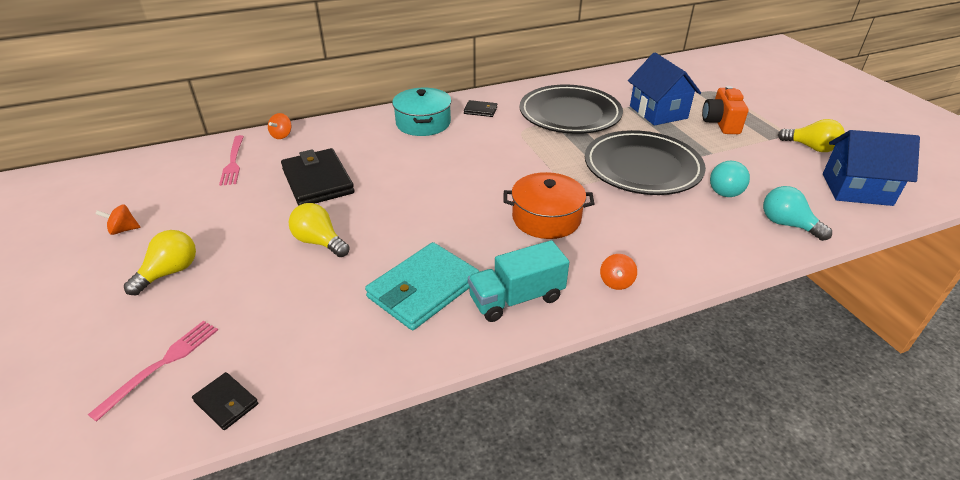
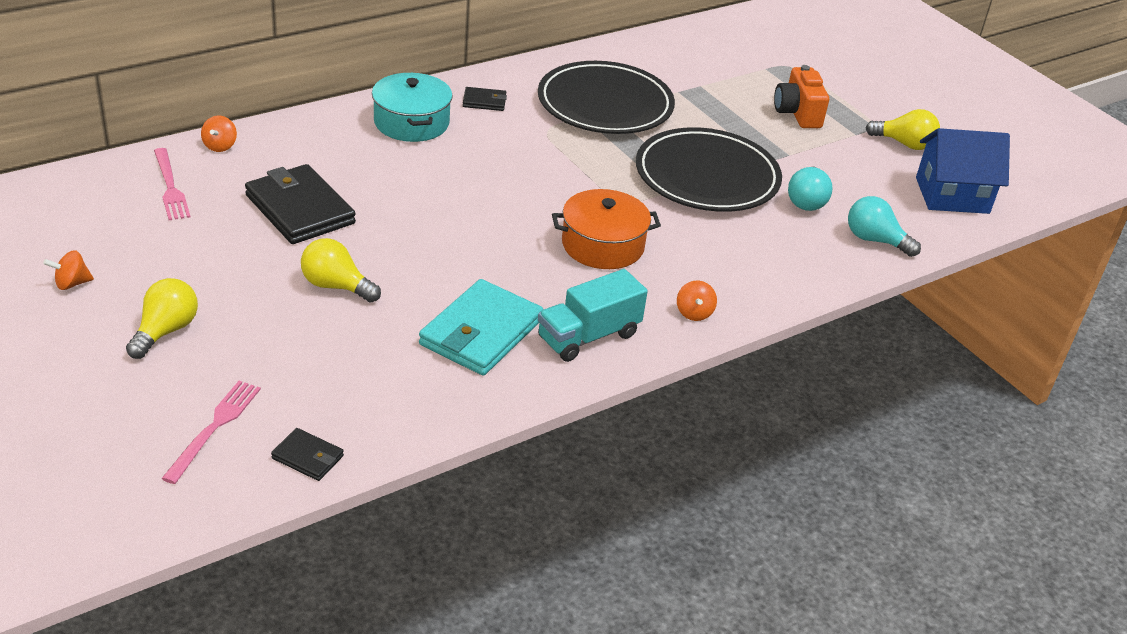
camera: 15 degrees left, 0 degrees up
(658, 112) = (718, 99): blue house -> none

